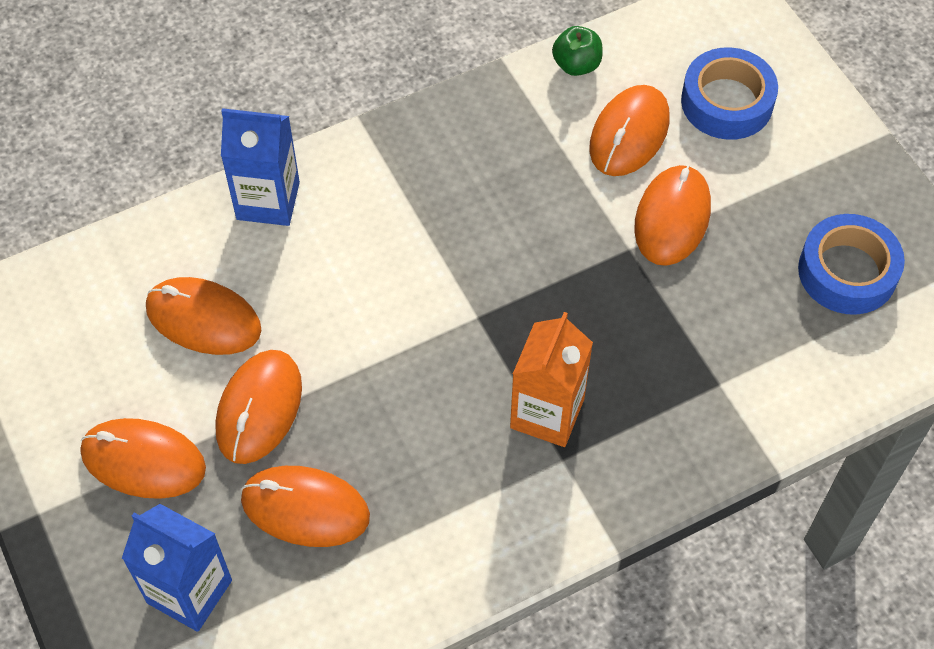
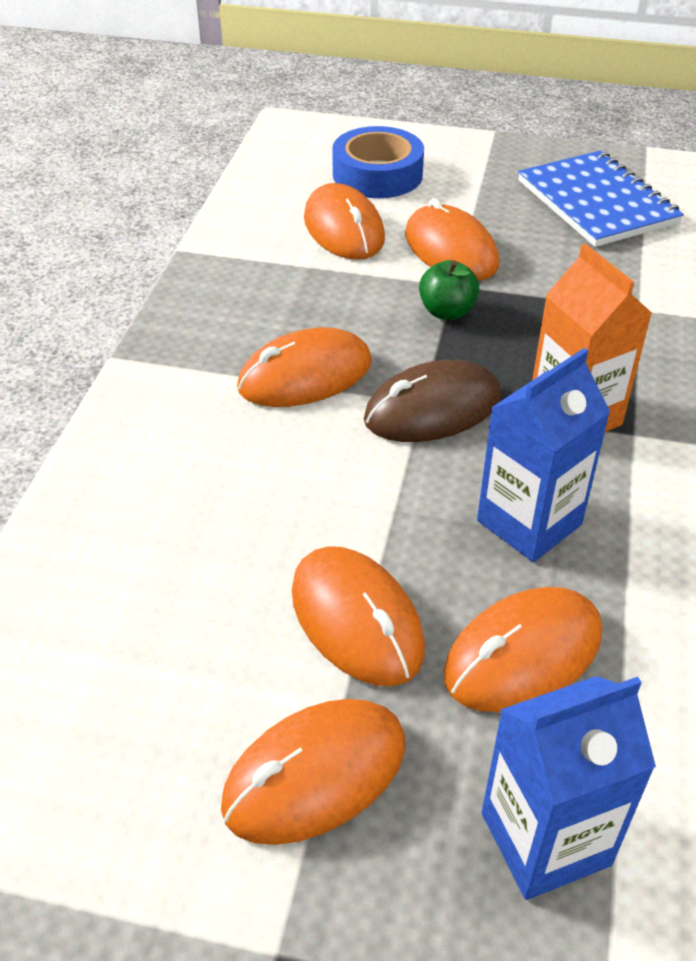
camera: 50 degrees left, 15 degrees down
(203, 319) = (191, 600): orange mouse -> orange mouse (305, 375)
(268, 201) = (116, 466): blue carton -> blue carton (529, 522)
(476, 326) = (432, 408): none -> brown mouse
(576, 65) = (242, 218): green apple -> green apple (447, 311)
(847, 272) = (596, 202): blue tape -> blue notebook

